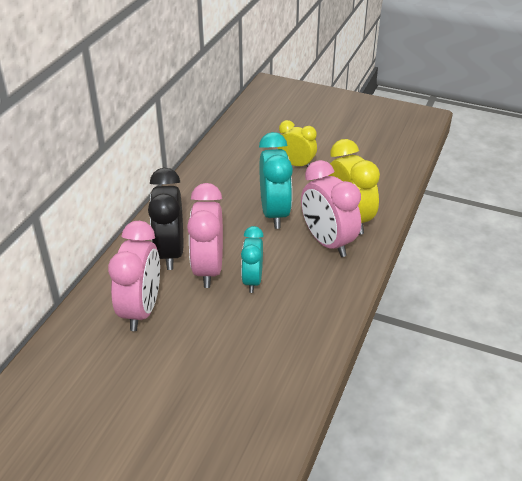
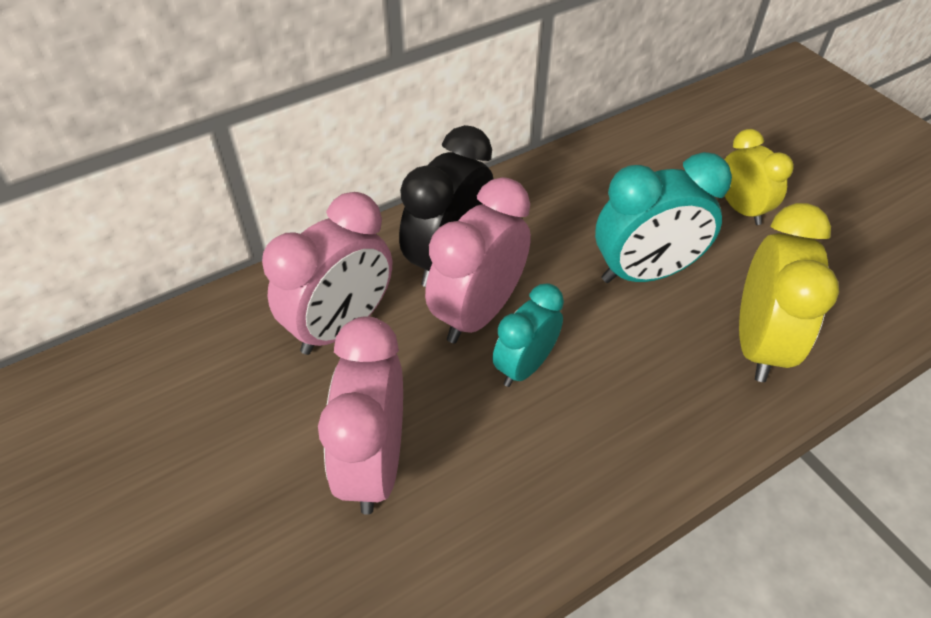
camera: 35 degrees right, 10 degrees up
(274, 213) = (644, 273): turquoise clock -> turquoise clock turned 45 degrees clockwise
(327, 242) = (691, 365): pink clock -> pink clock (374, 463)

